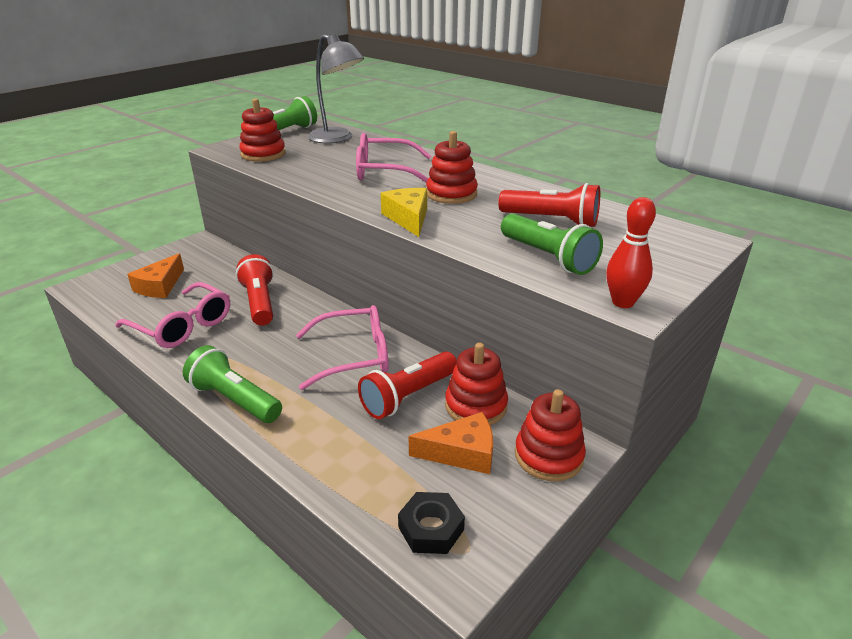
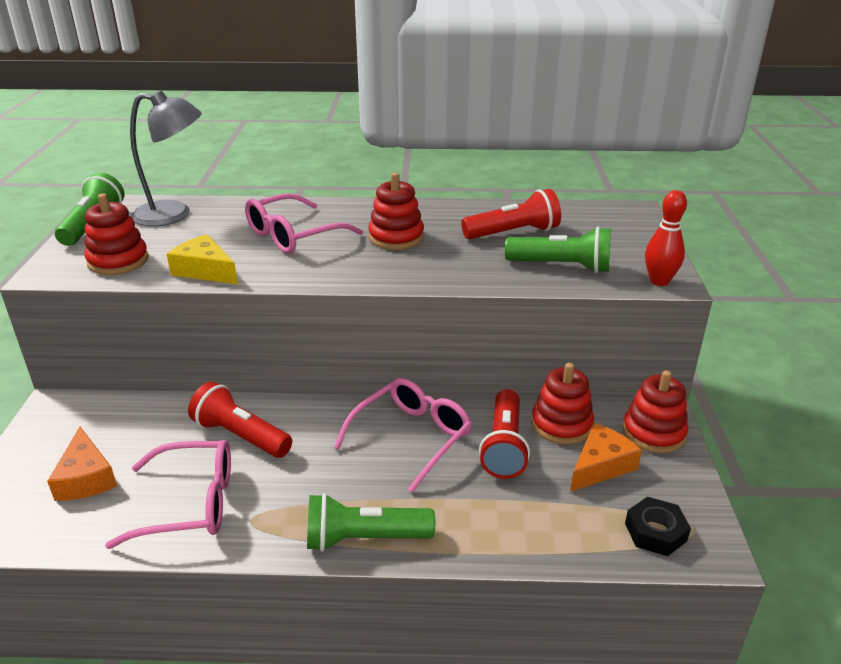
camera: 40 degrees left, 0 degrees up
(408, 218) = (400, 275): yellow cheese -> yellow cheese (205, 270)

